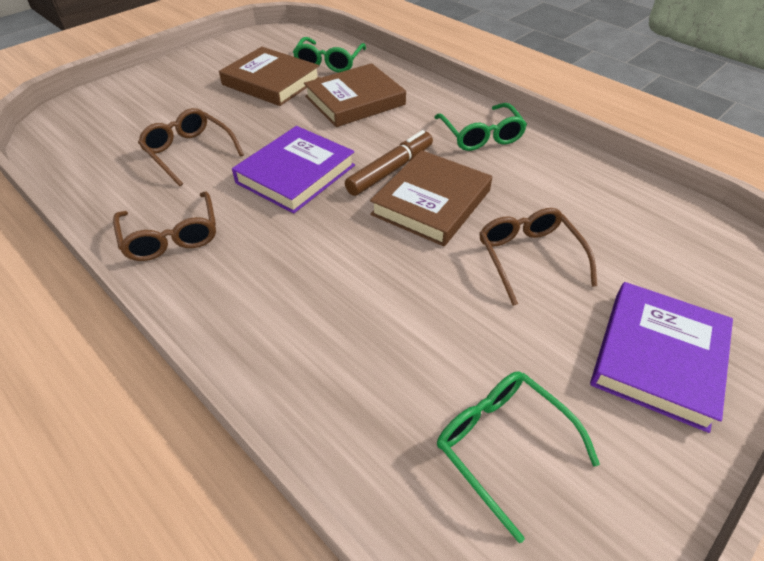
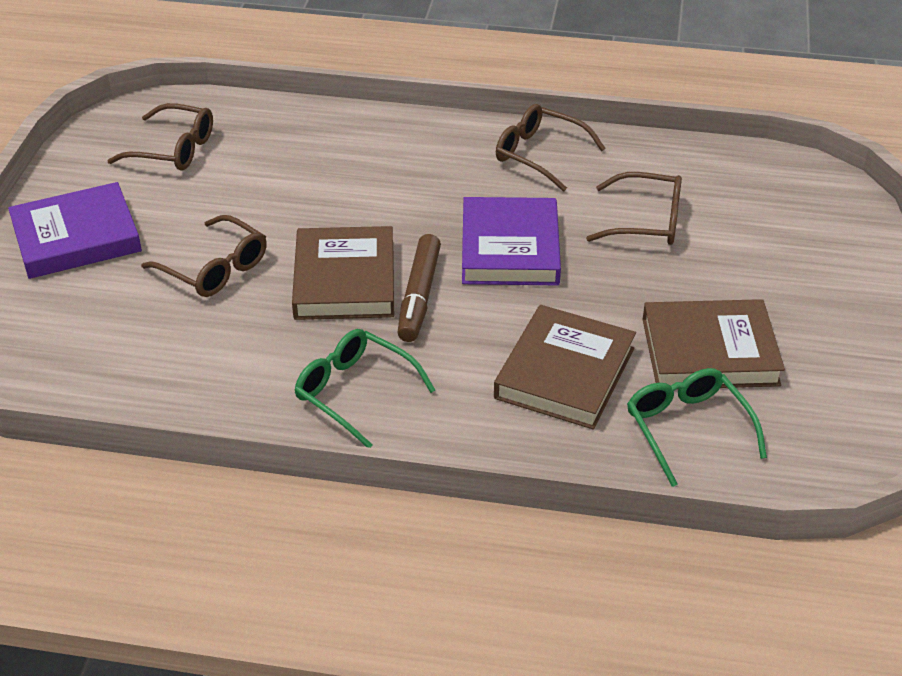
camera: 145 degrees right, 5 degrees down
(501, 444) = (174, 149): green glasses -> brown glasses
(658, 358) = (76, 237): purple book -> purple book turned 75 degrees clockwise

